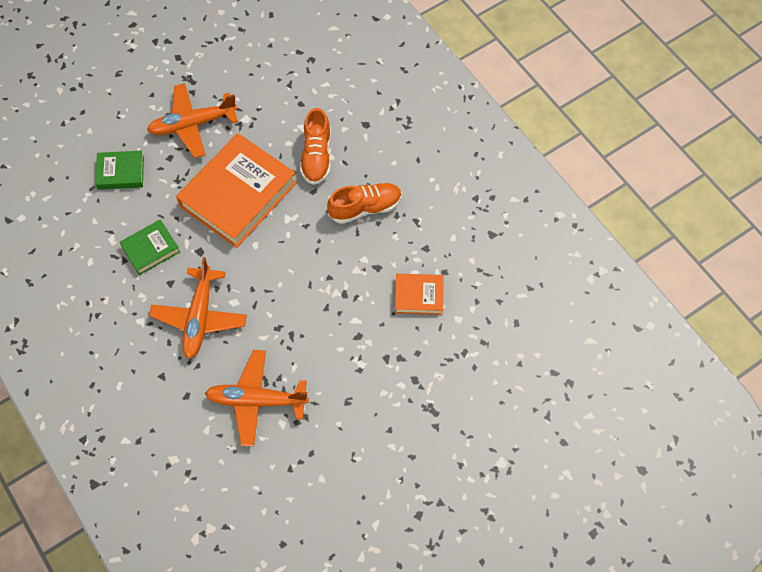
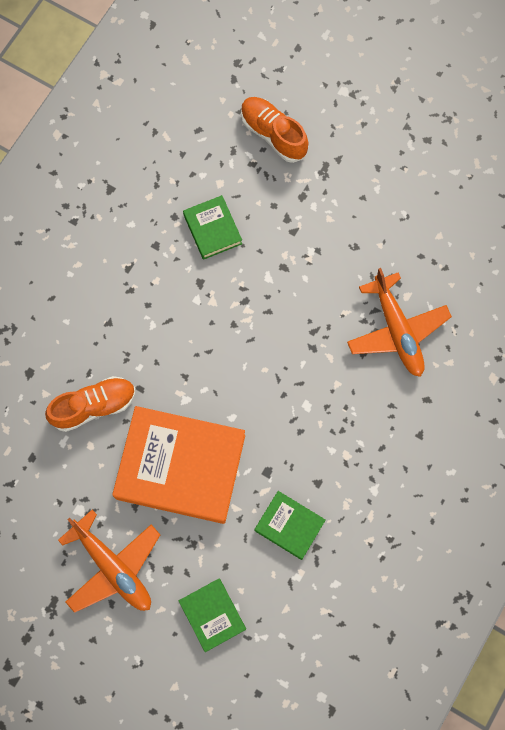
camera: 115 degrees left, 10 degrees up
(199, 317) = (340, 431): orange plane -> none
(365, 208) = (136, 325): orange shoe -> orange shoe (273, 134)
(419, 296) = (212, 229): orange book -> green book

